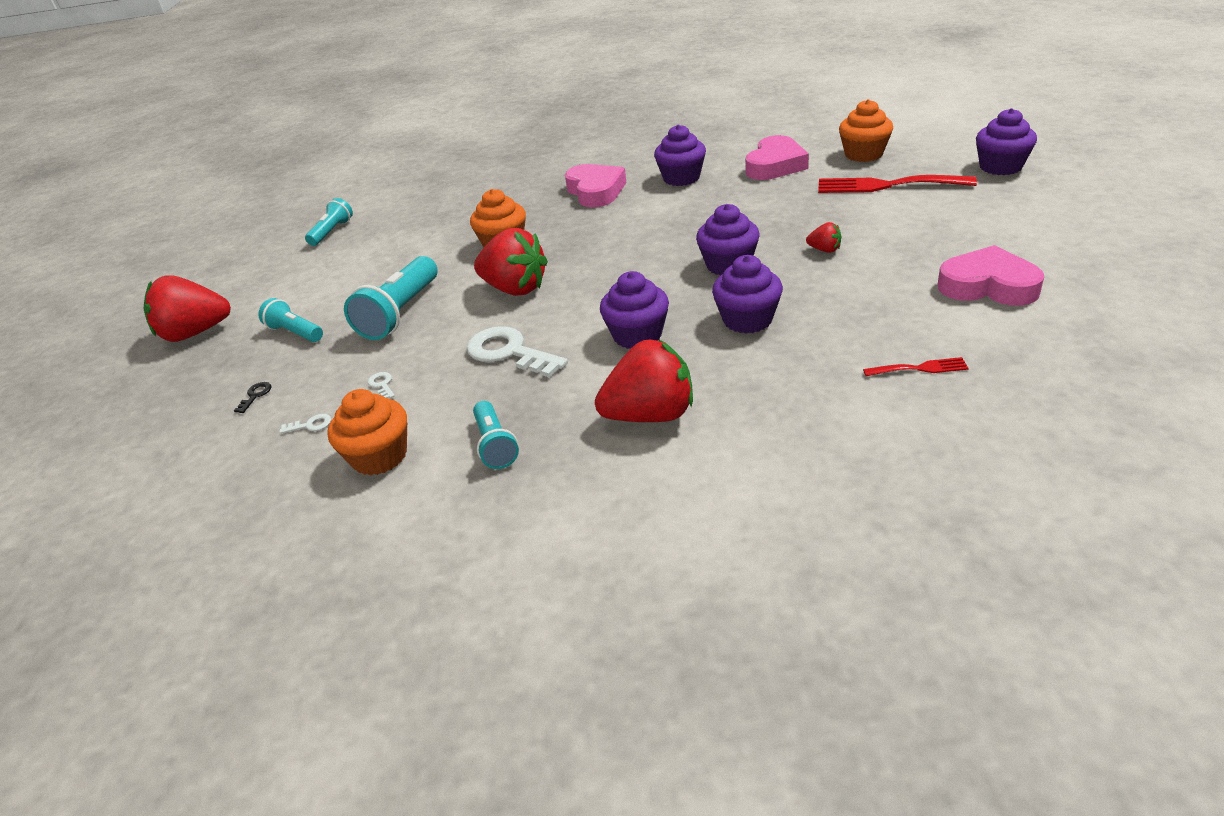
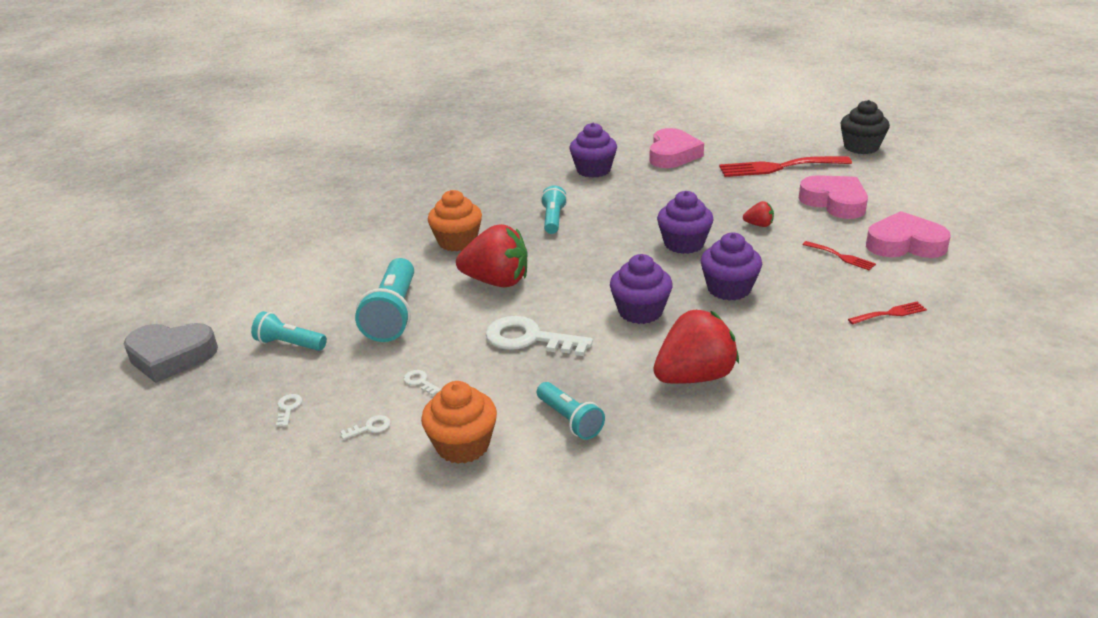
camera: 20 degrees left, 5 degrees down
(195, 333) = (171, 356): red strawberry -> grey heart
(255, 396) = (288, 408): black key -> white key
(332, 232) = (260, 243): turquoise flashlight -> turquoise flashlight (553, 219)
(595, 191) = (518, 187): pink heart -> pink heart (834, 202)
(863, 154) = (744, 141): orange cupcake -> none
(900, 294) = (841, 257): none -> red fork
(1000, 167) = (861, 147): purple cupcake -> black cupcake

